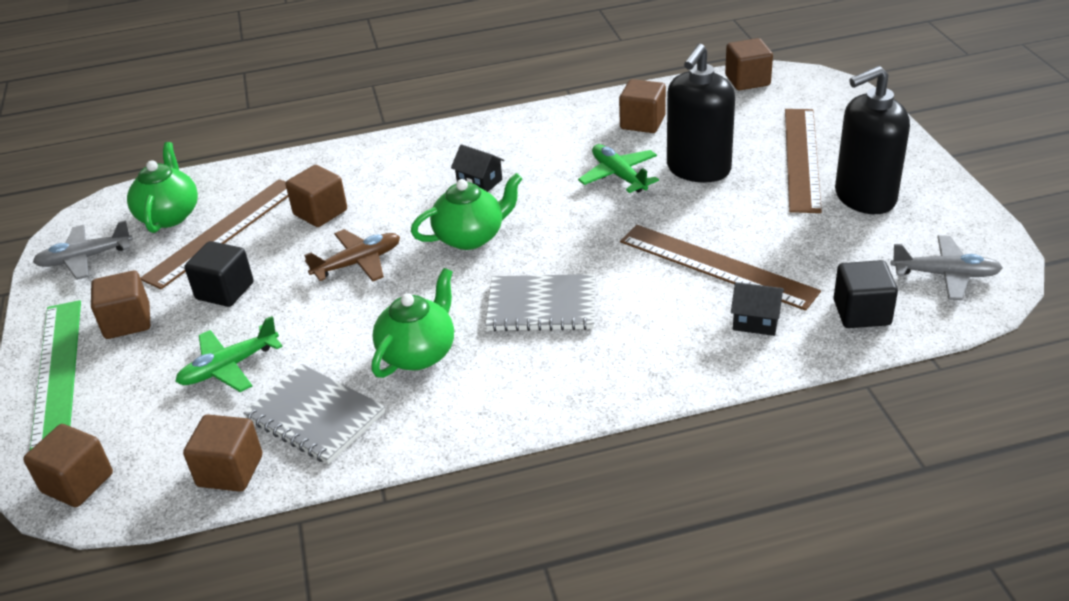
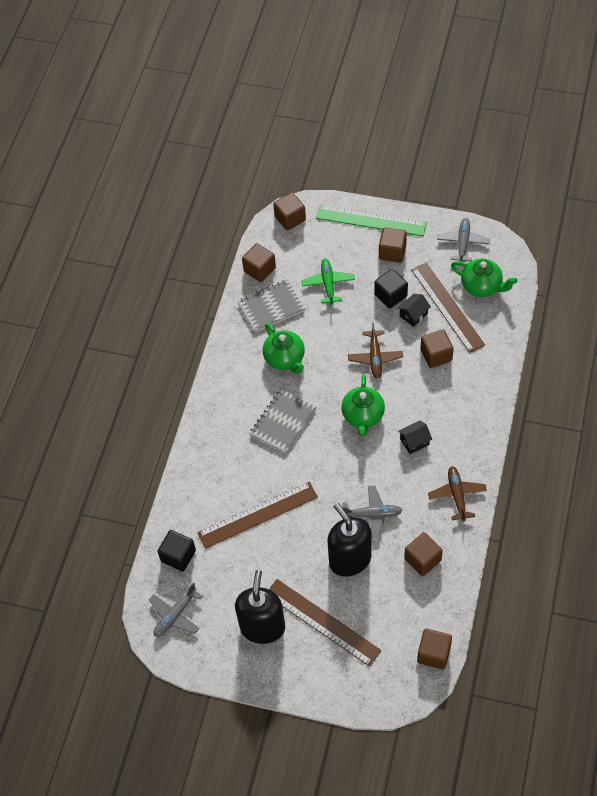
camera: 120 degrees right, 20 degrees up
(532, 128) = (457, 495): none -> brown plane
(619, 175) = (372, 515): green plane -> grey plane
(756, 321) = (206, 506): black house -> black house (413, 315)

